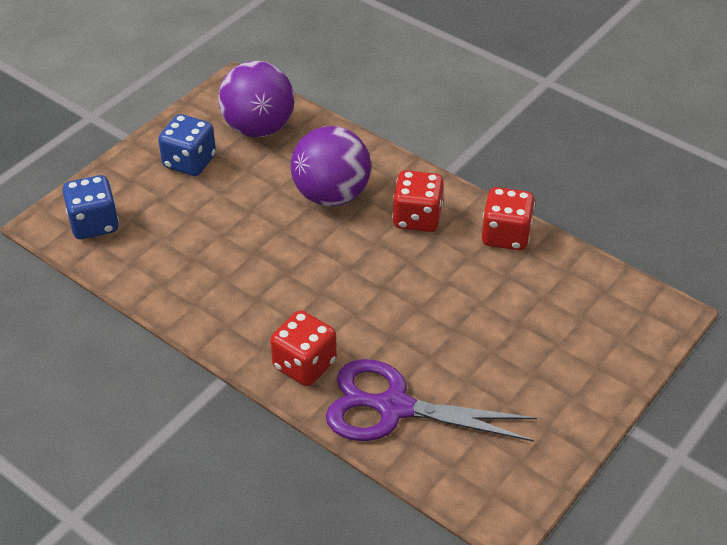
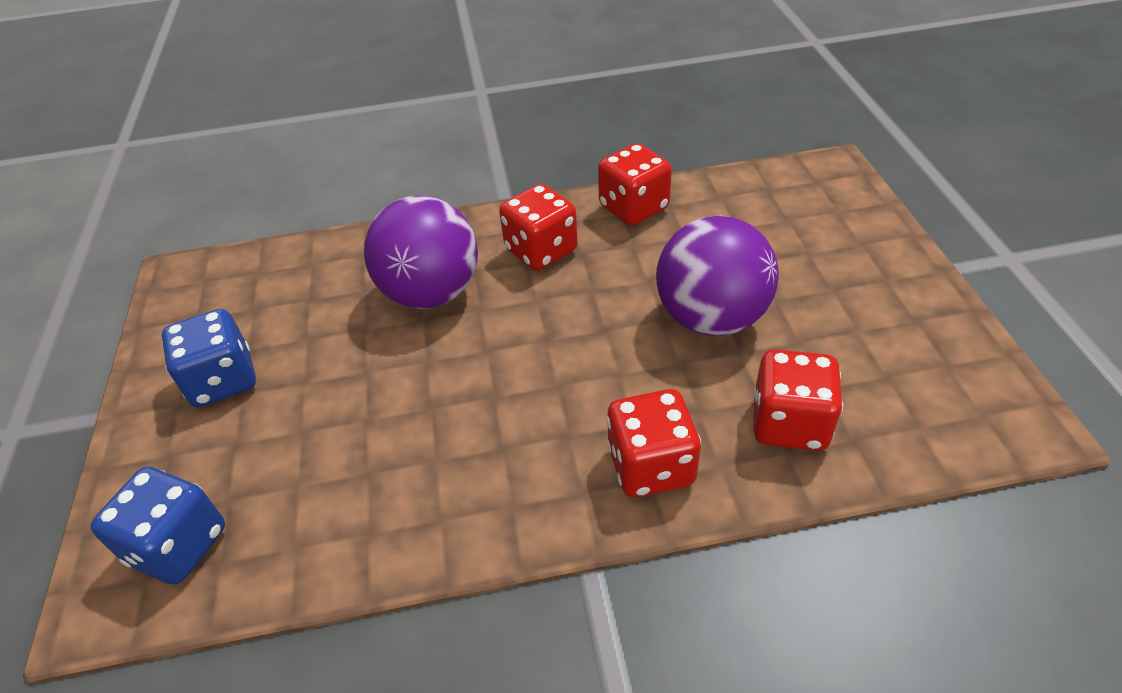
camera: 45 degrees left, 0 degrees up
(258, 128) = (263, 292): purple ball -> purple ball (711, 318)
(393, 407) = (789, 423): purple scissors -> red dice

